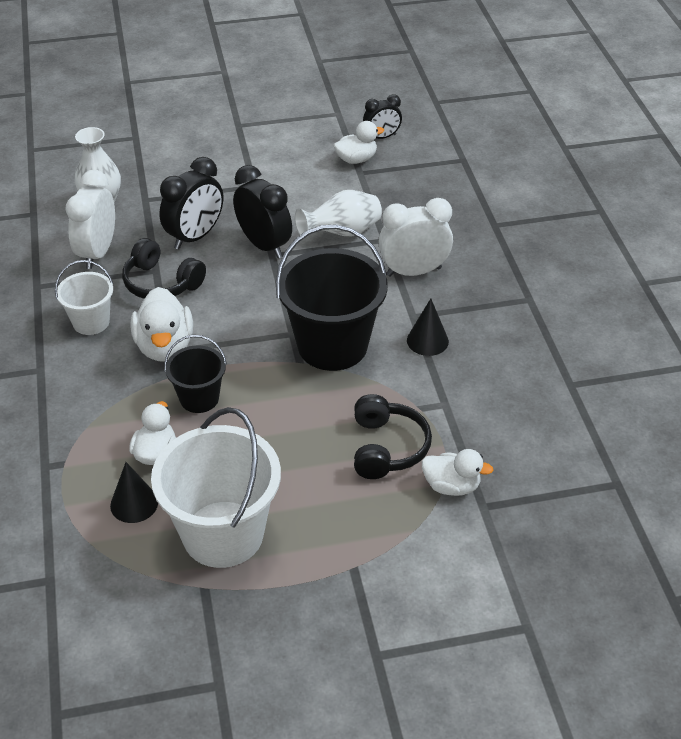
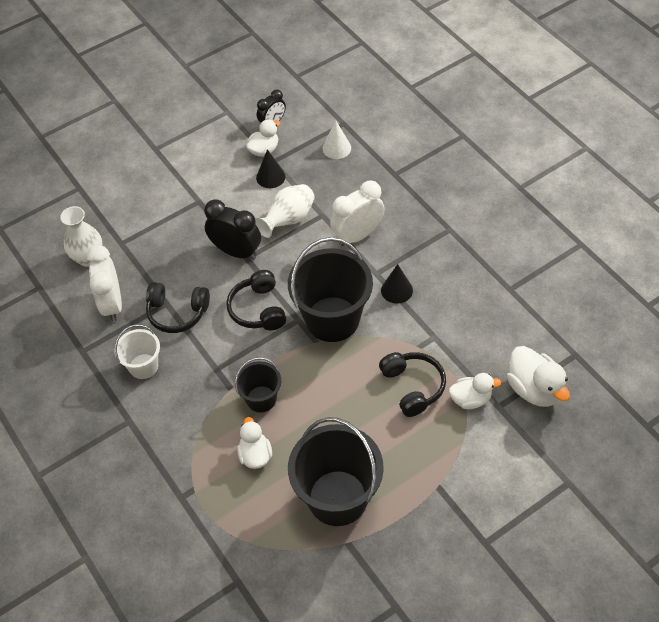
camera: 20 degrees left, 10 degrees up
(134, 503) = (263, 500): black cone -> black cone (270, 177)
(165, 347) = (211, 366): white duck -> white duck (534, 389)
(195, 237) = (179, 263): black clock -> none
(223, 534) = (337, 498): white bucket -> black bucket
(253, 308) = (258, 309): none -> black headphones
(441, 181) = (336, 148): none -> white cone

